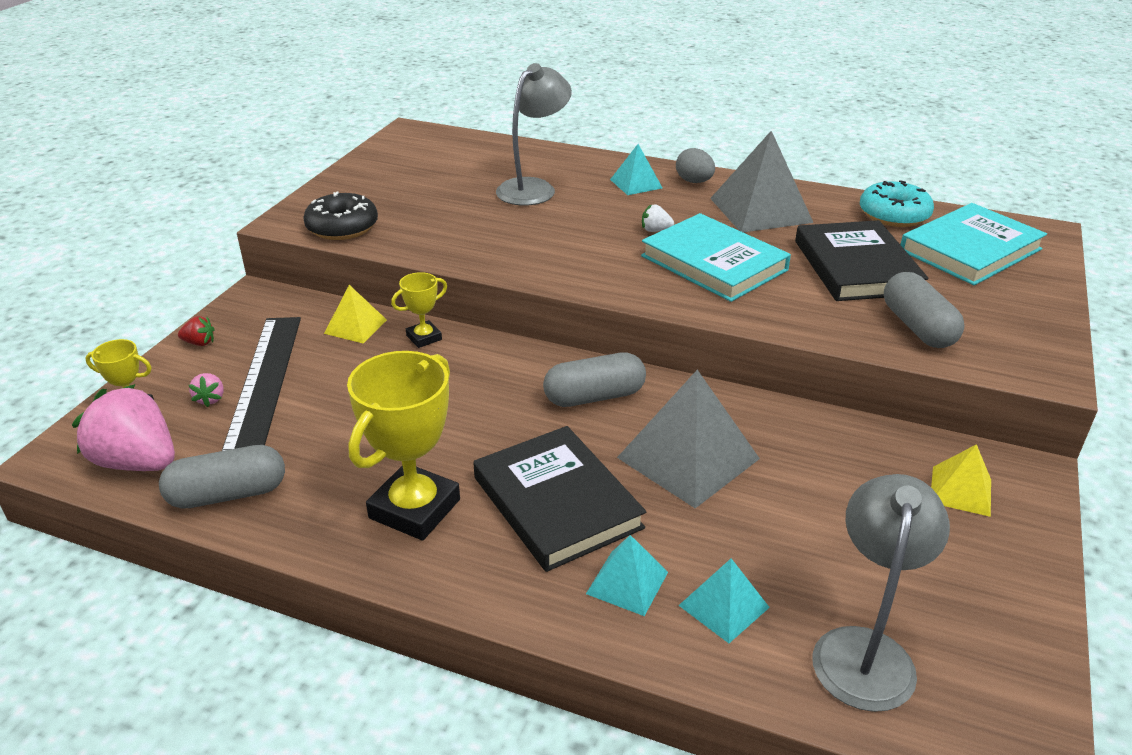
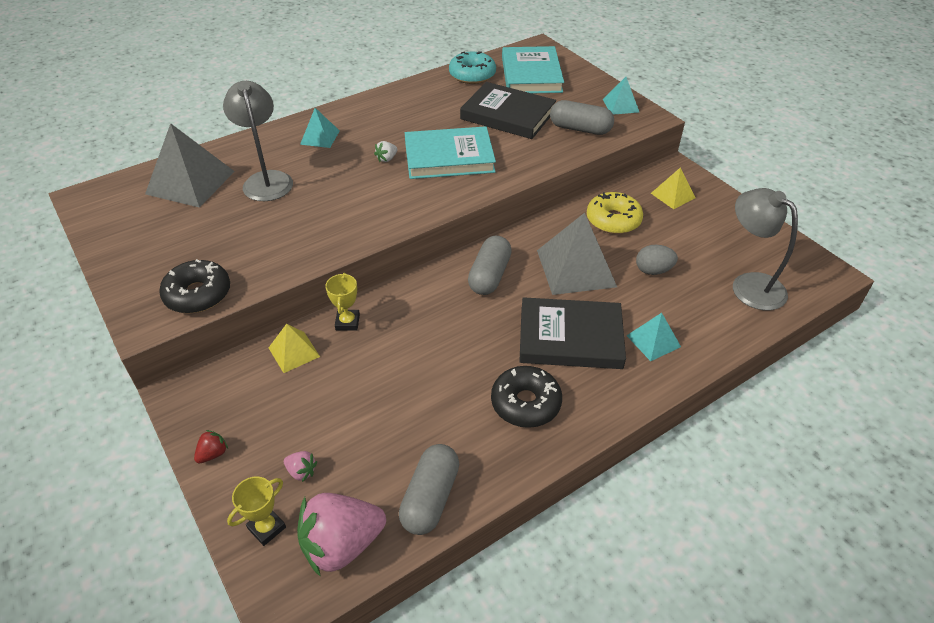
camera: 55 degrees left, 10 degrees up
(265, 382) = (312, 430): black ruler -> none
(414, 509) = (525, 403): yellow trophy -> black donut
(694, 181) = (348, 115): grey egg -> grey egg (653, 270)
(724, 606) = (693, 314): turquoise pyramid -> turquoise pyramid (621, 105)
(760, 210) = (412, 111): grey pyramid -> grey pyramid (190, 182)
(824, 454) = (613, 220): none -> yellow donut

